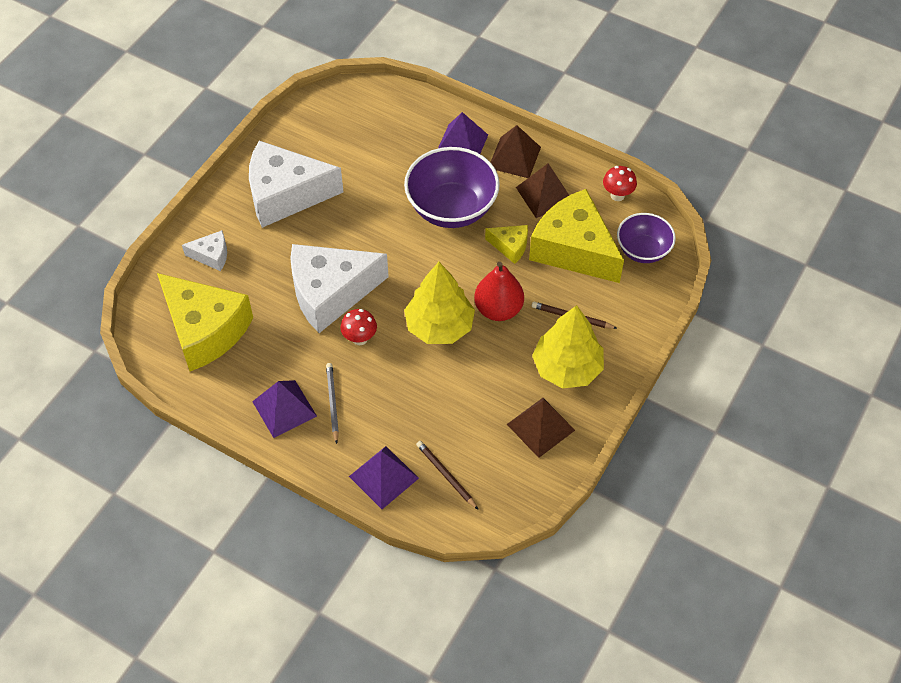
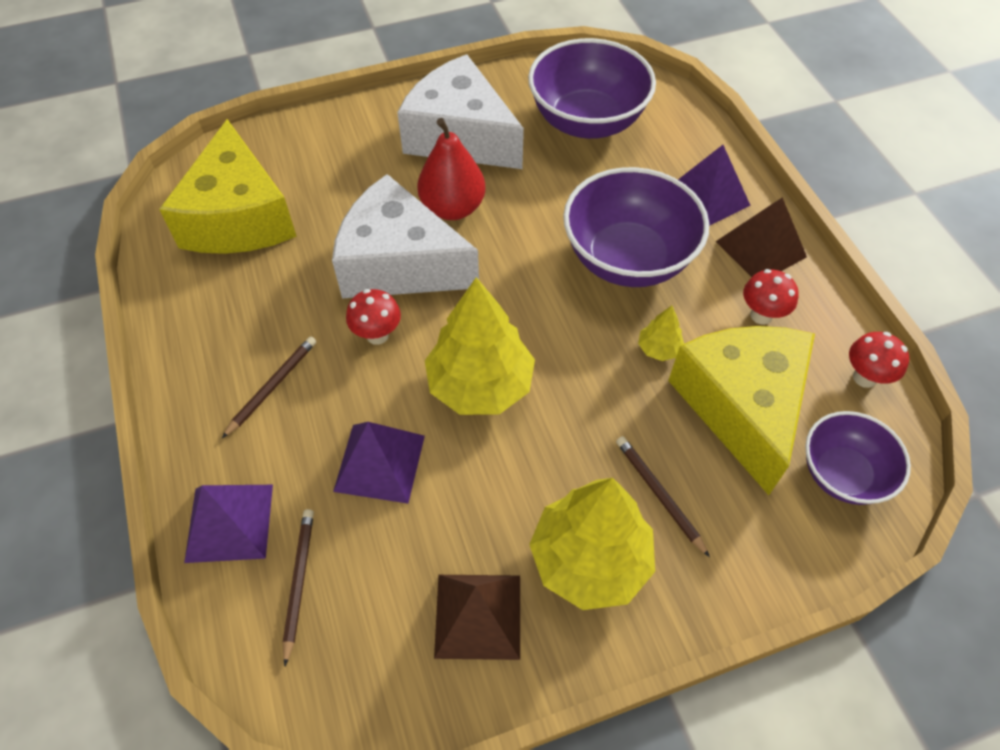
camera: 40 degrees right, 0 degrees up
(211, 256) = (326, 150): white cheese -> none
(284, 408) = (219, 355): purple pyramid -> purple pyramid (380, 463)
(332, 403) = (272, 387): grey pencil -> brown pencil
(352, 138) = (587, 121): none -> purple bowl
(498, 309) = (571, 415): red pear -> red pear (452, 208)
(510, 246) = (659, 349): yellow cheese -> yellow tree
(544, 195) = (761, 315): brown pyramid -> red mushroom

